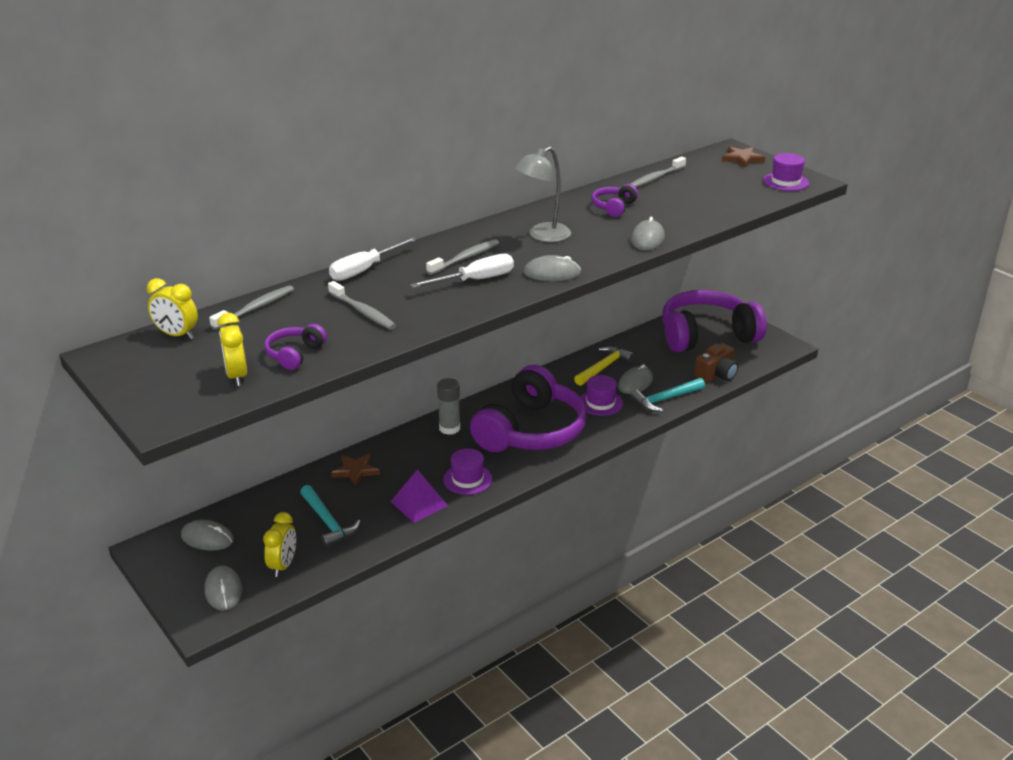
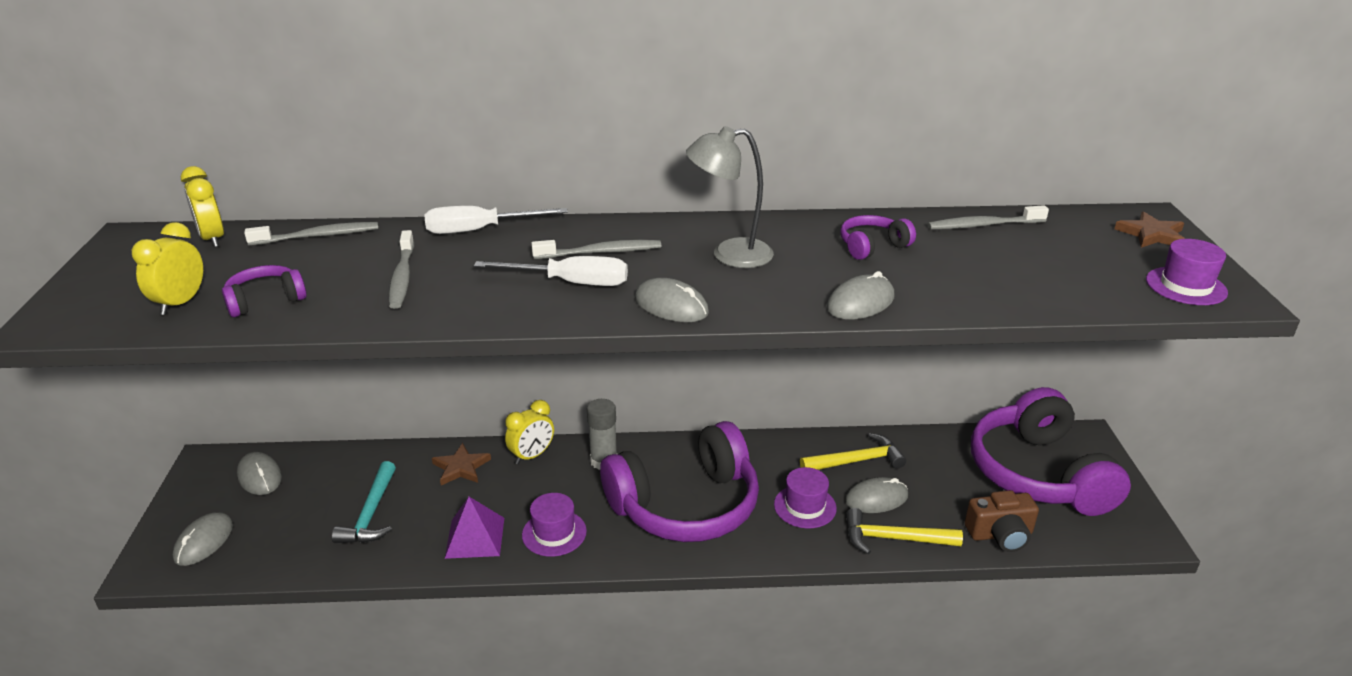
camera: 35 degrees right, 0 degrees up
(283, 565) = (279, 542): yellow clock -> yellow clock (532, 456)
(665, 399) = (894, 539): turquoise hammer -> yellow hammer
(706, 336) = (1038, 473): purple headphones -> purple headphones turned 120 degrees counterclockwise

